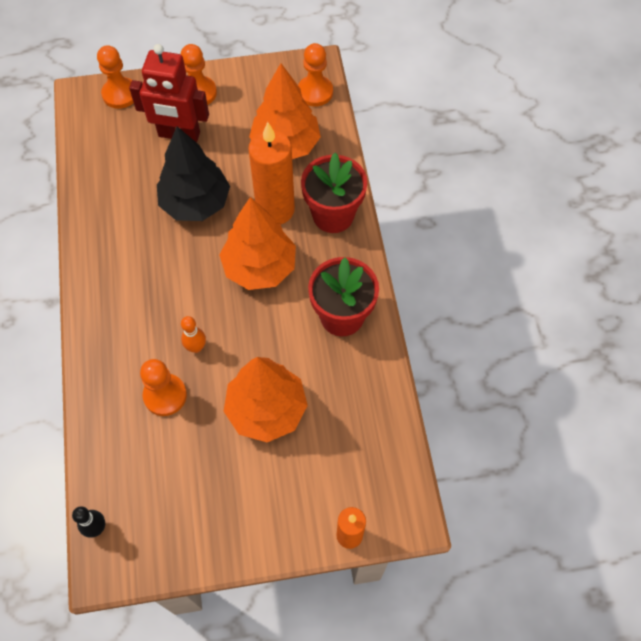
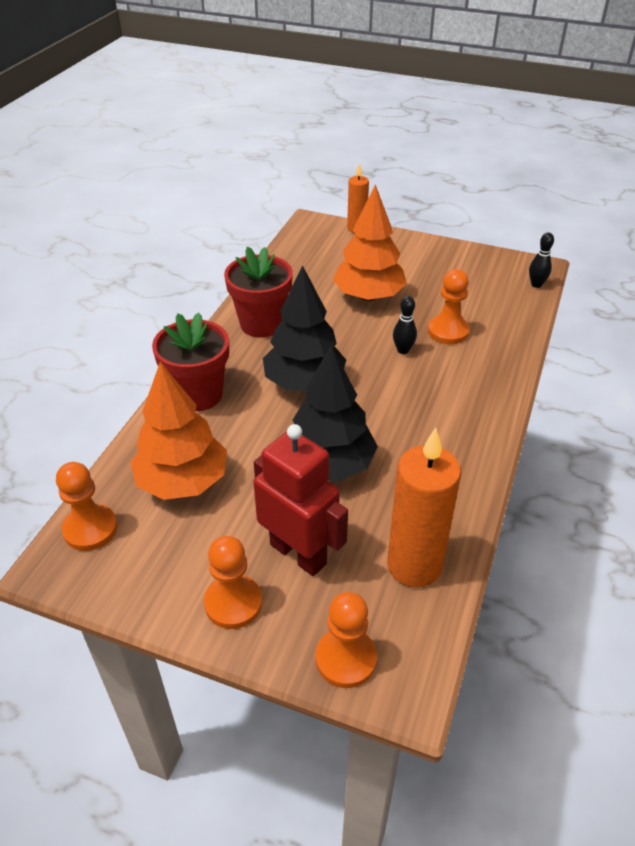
camera: 150 degrees left, 20 degrees down
(196, 347) = (403, 350): orange bowling pin -> black bowling pin
(259, 267) = (304, 382): orange tree -> black tree
(275, 210) = (250, 423): orange candle -> orange candle (414, 565)

